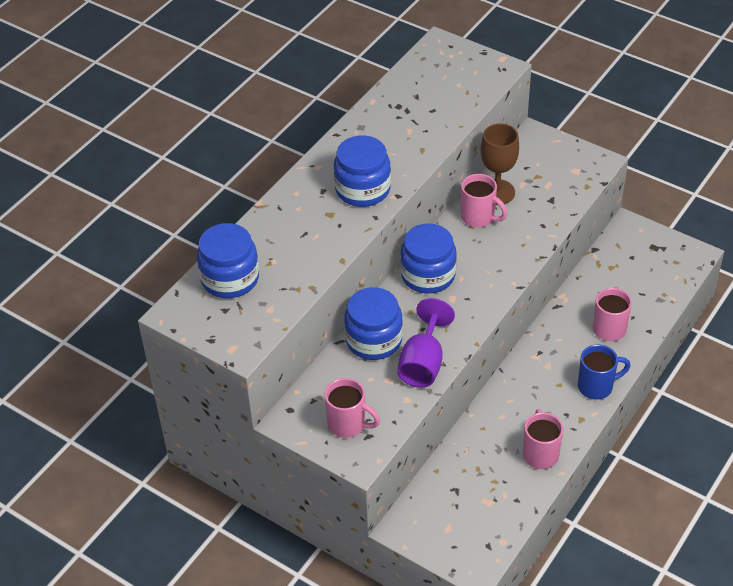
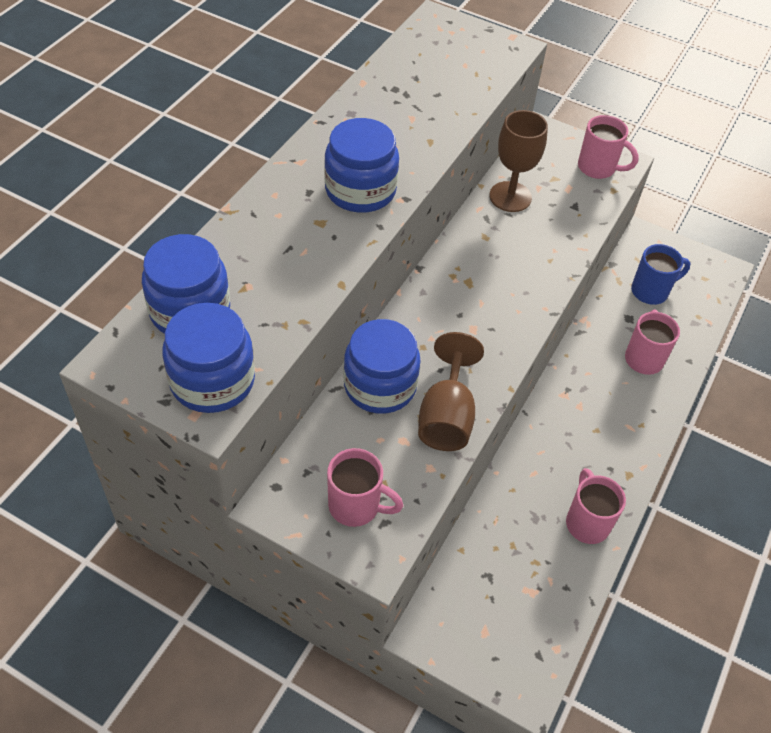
camera: 10 degrees left, 5 degrees up
(423, 363) = (446, 417): purple goblet -> brown goblet
(428, 275) = (440, 299): blue jar -> blue jar (212, 381)
(479, 218) = (493, 227): pink mug -> pink mug (598, 168)
(596, 386) = (641, 431): blue mug -> blue mug (651, 291)

